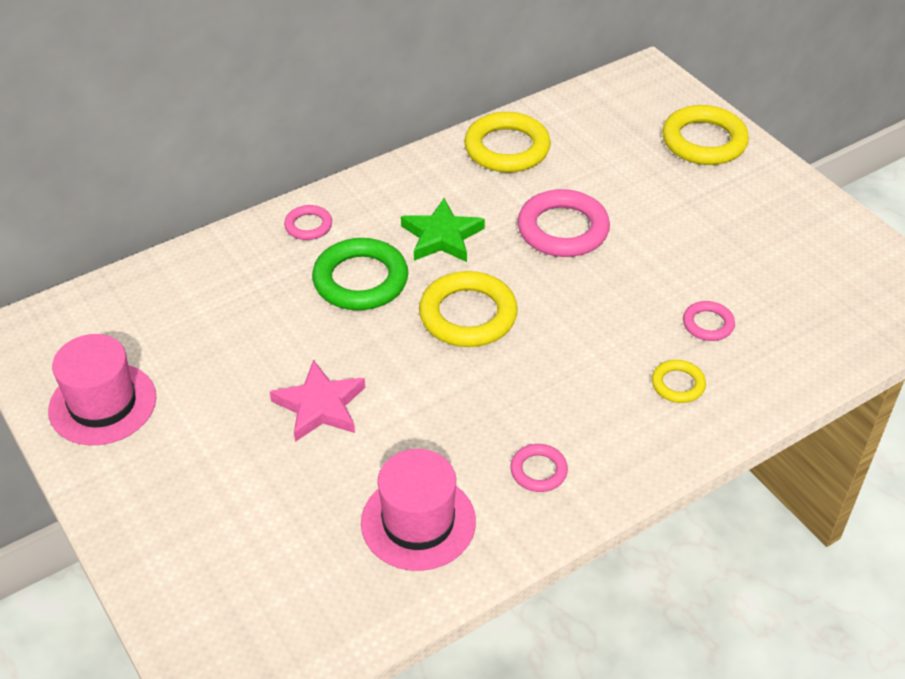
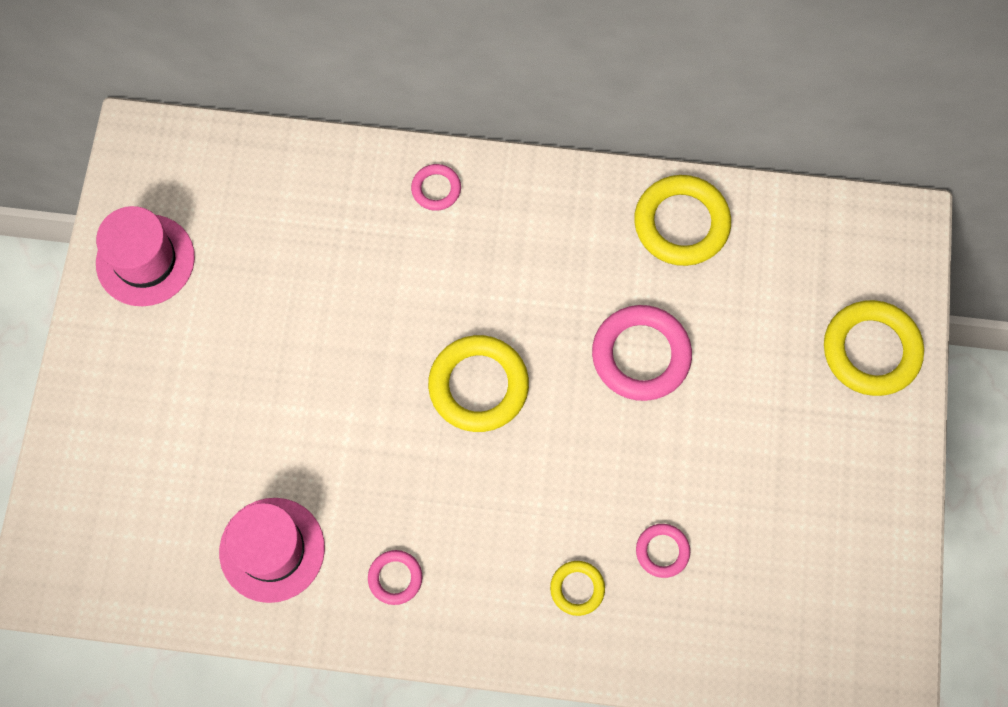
camera: 40 degrees right, 25 degrees up
(320, 406) = (292, 386): pink star -> none
(360, 280) = (427, 282): green ring -> none
(442, 236) = (533, 285): green star -> none

